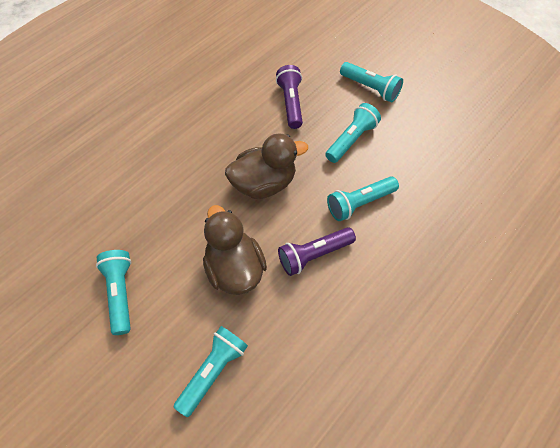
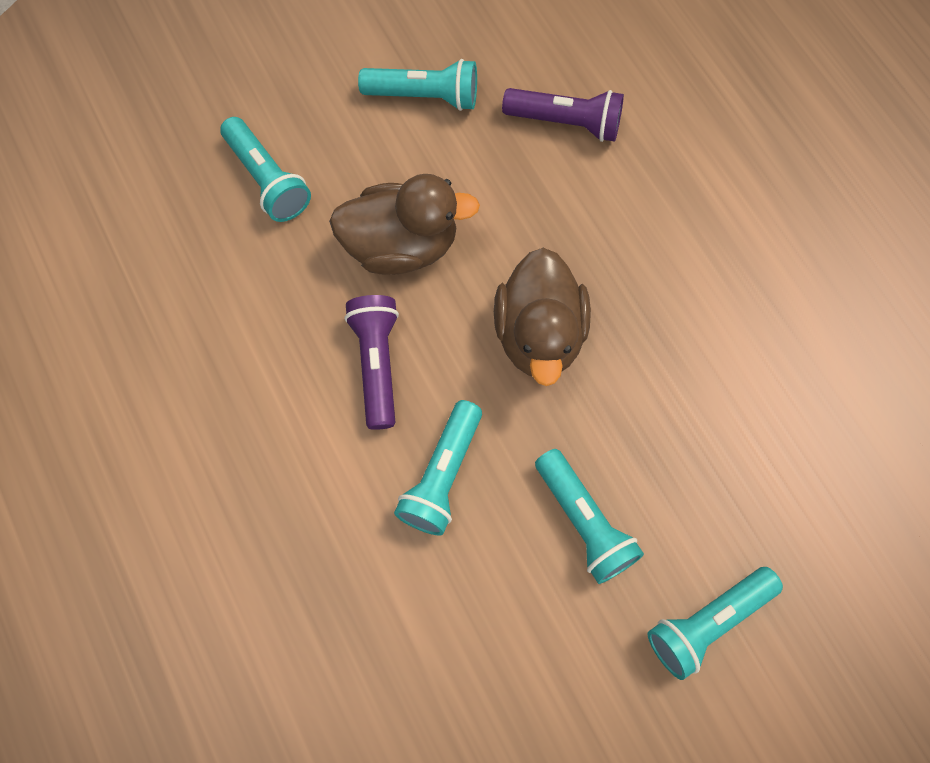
camera: 110 degrees right, 10 degrees up
(291, 103) = (711, 444): purple flashlight -> purple flashlight (566, 123)
(359, 203) = (442, 475): turquoise flashlight -> turquoise flashlight turned 150 degrees counterclockwise

